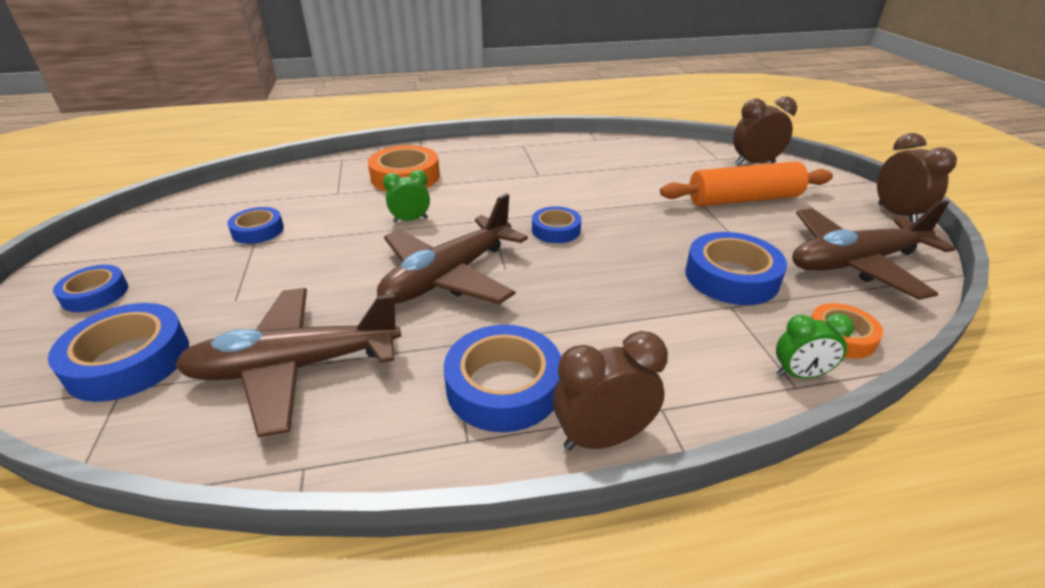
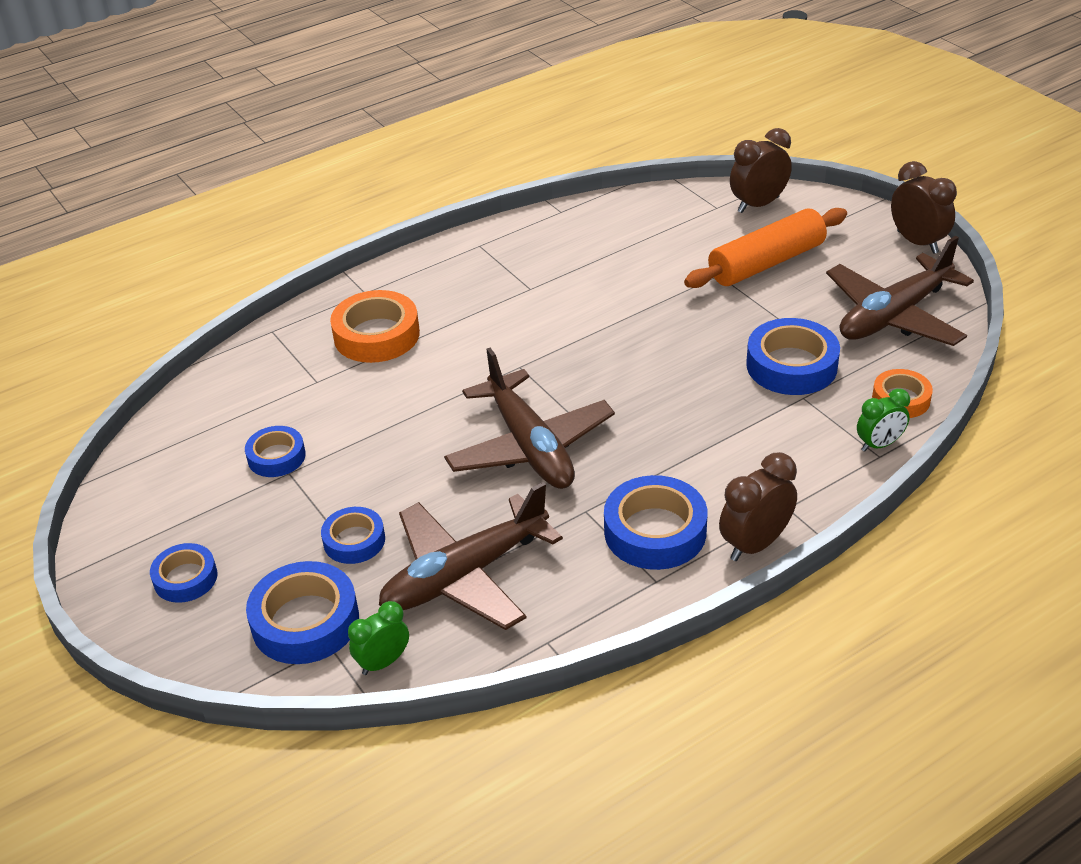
camera: 20 degrees left, 5 degrees up
(410, 220) = (434, 392): green clock -> green clock (383, 662)
(449, 276) = (530, 446): brown plane -> brown plane turned 45 degrees counterclockwise
(556, 230) = (598, 360): blue tape -> blue tape (354, 540)

